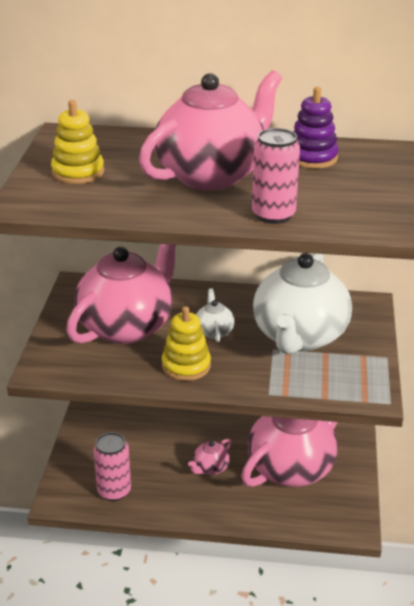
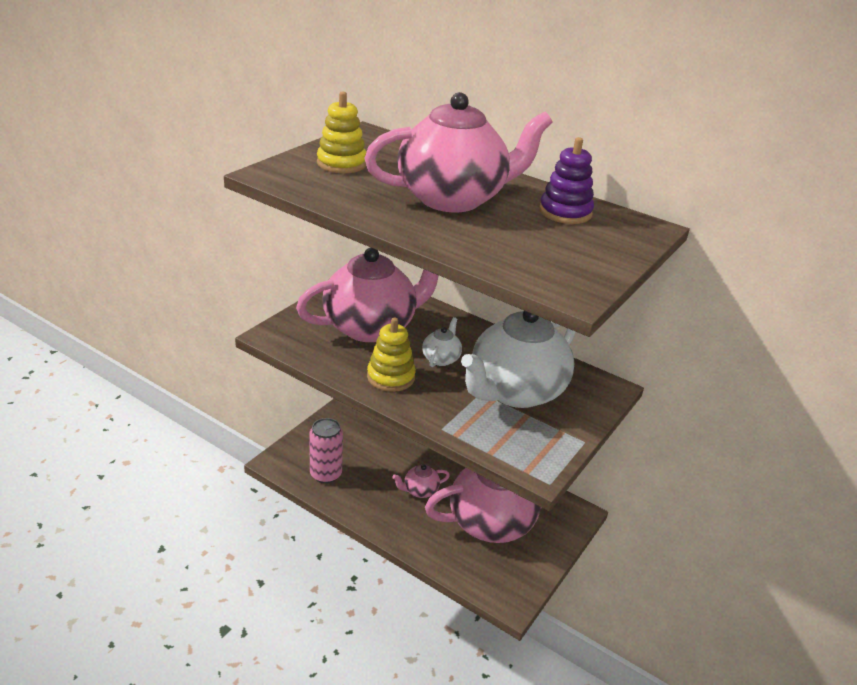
camera: 25 degrees right, 0 degrees up
(273, 215) = (469, 246): pink can -> none

